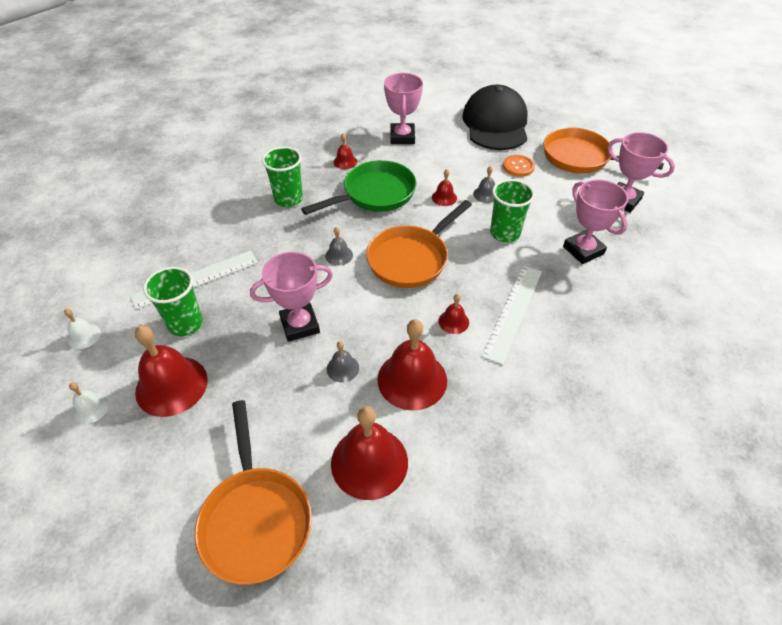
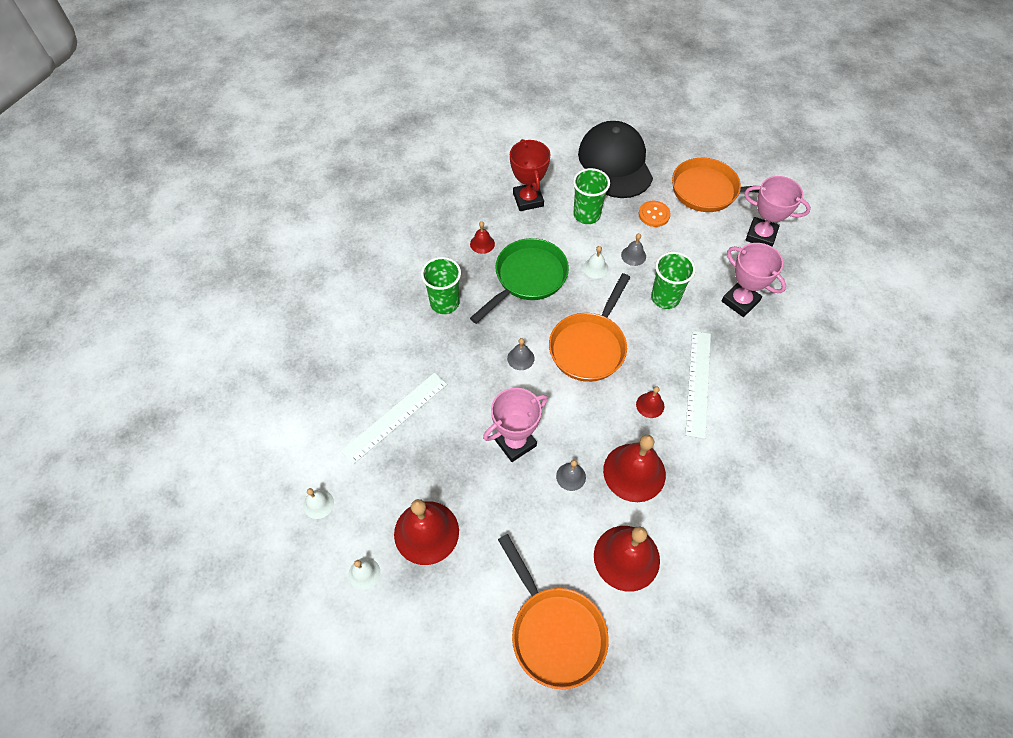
camera: 15 degrees left, 10 degrees up
(185, 324) = (409, 467): green cup -> green cup (586, 215)
(402, 137) = (528, 200): pink trophy -> red trophy
(444, 197) = (595, 268): red bell -> white bell

